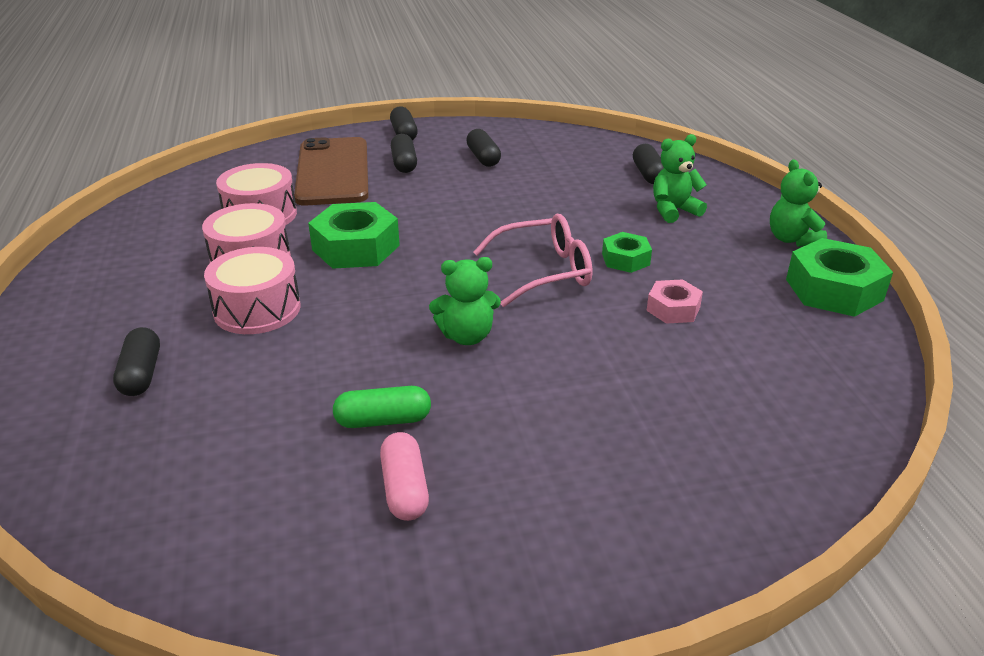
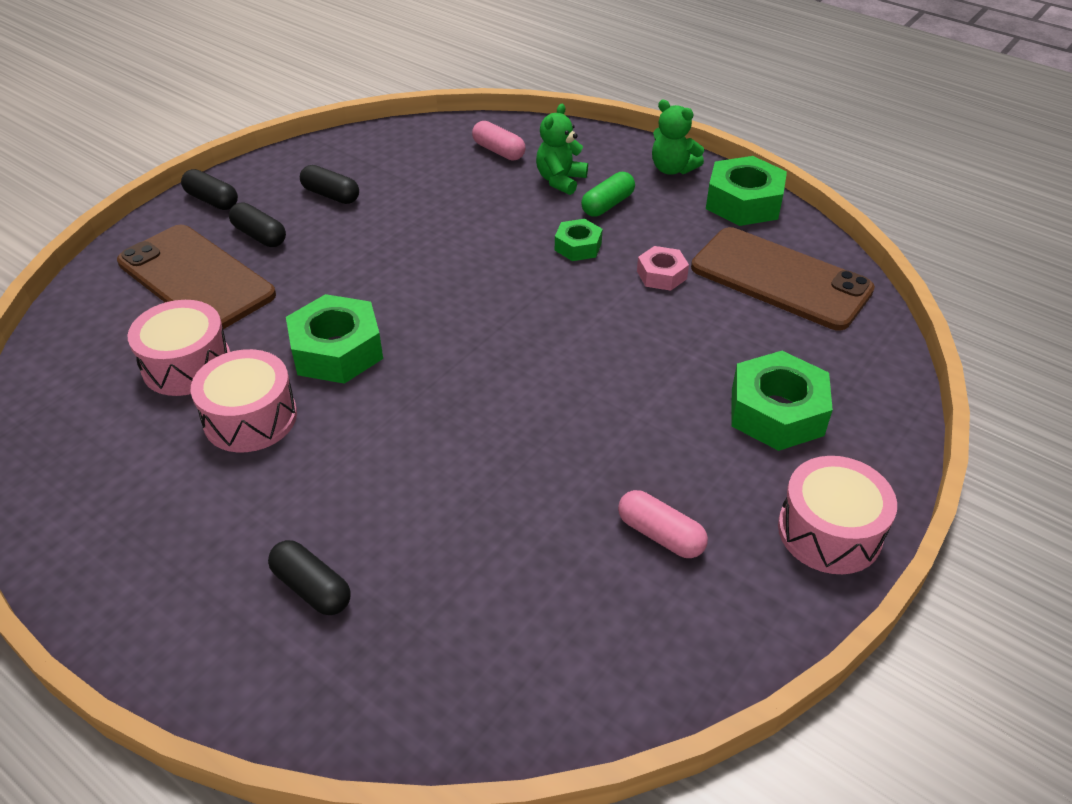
camera: 40 degrees left, 10 degrees up
(257, 309) = (330, 462): pink drum -> pink drum (829, 531)
(383, 420) = (575, 493): green capsule -> green capsule (607, 205)
(467, 336) = (544, 383): green teddy bear -> none
(544, 271) = (530, 290): pink glasses -> none
(639, 461) = (777, 412): none -> green nut
(648, 174) = (498, 151): black capsule -> pink capsule
(791, 362) = (780, 279): none -> brown phone

